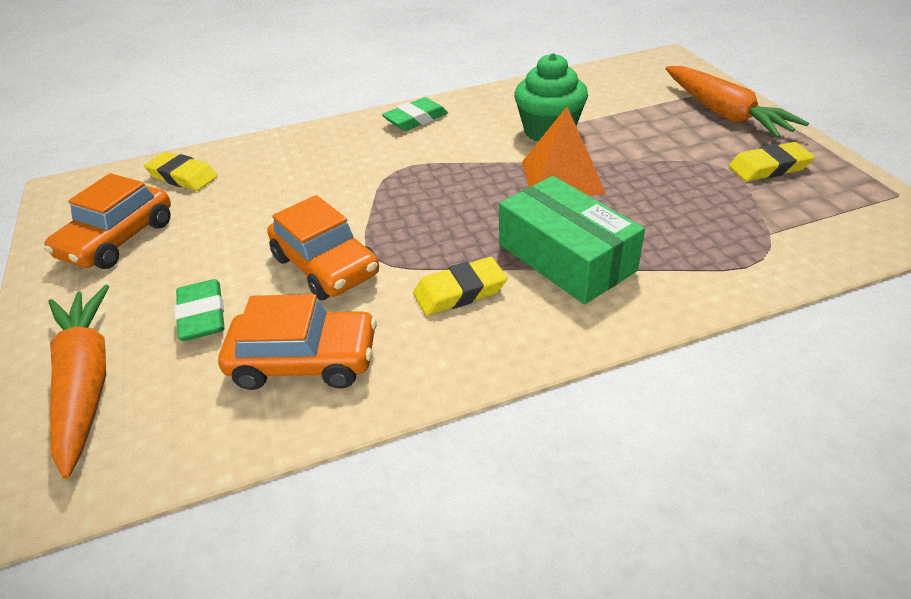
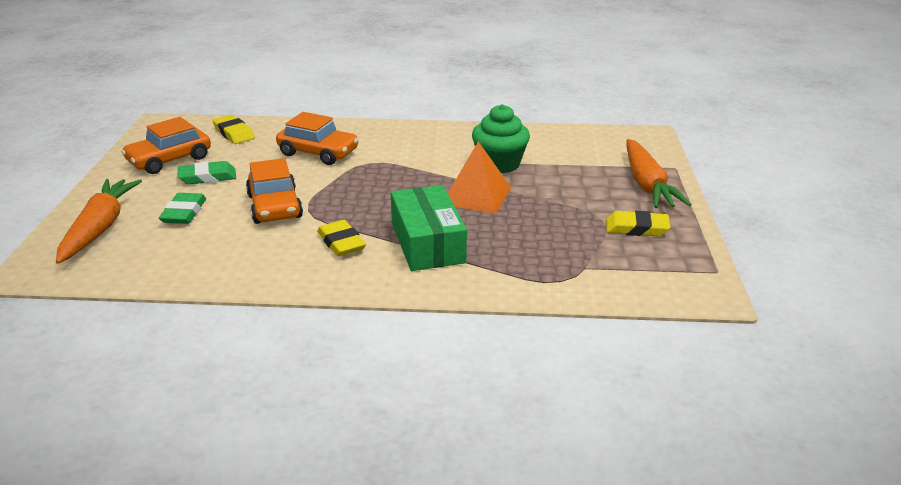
camera: 20 degrees right, 10 degrees down
(304, 361) = (220, 251): orange car -> orange car (318, 153)
(415, 119) = (413, 134): green eraser -> green eraser (207, 177)
(460, 291) = (341, 242): yellow eraser -> yellow eraser turned 60 degrees clockwise

